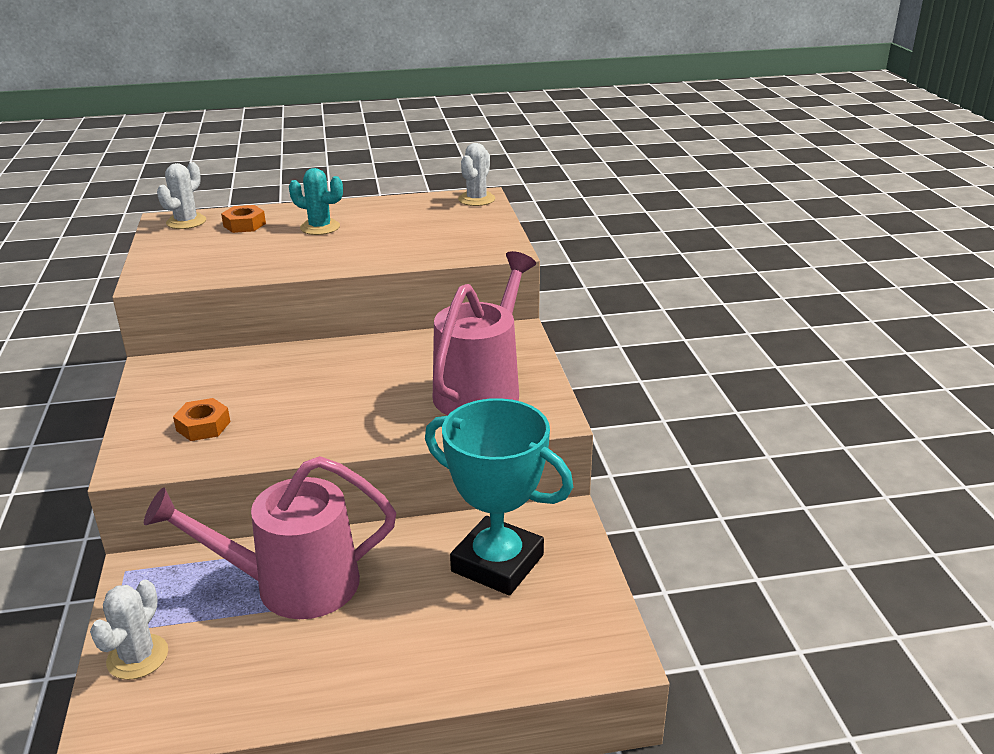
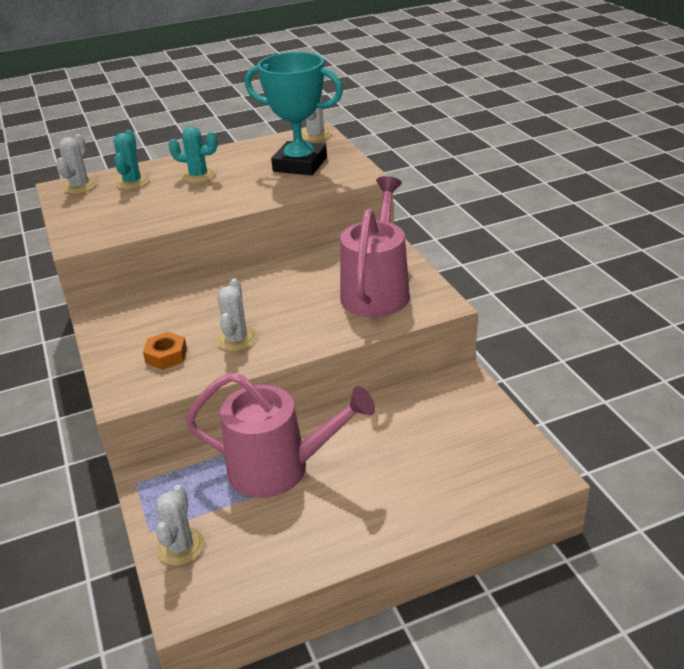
camera: 10 degrees left, 5 degrees up
(244, 225) = (132, 182): orange nut -> turquoise cactus
(291, 420) = (236, 339): none -> white cactus
(293, 585) = (278, 468): pink watering can -> pink watering can turned 150 degrees counterclockwise
(497, 563) = (429, 423): turquoise trophy -> turquoise trophy (300, 164)

